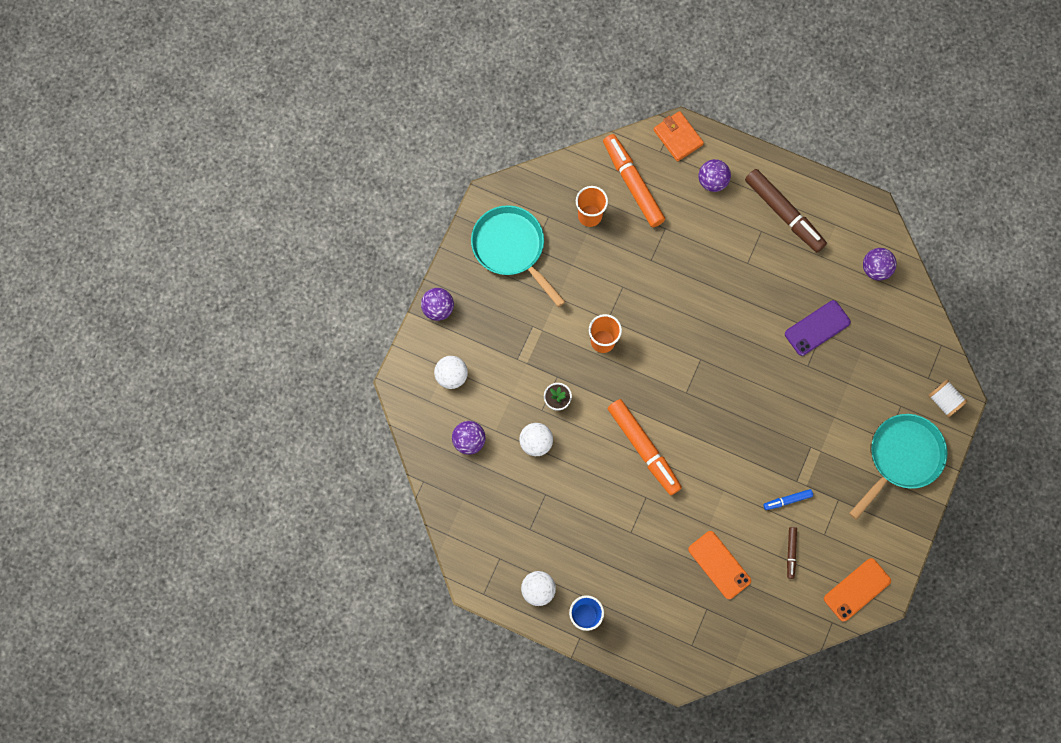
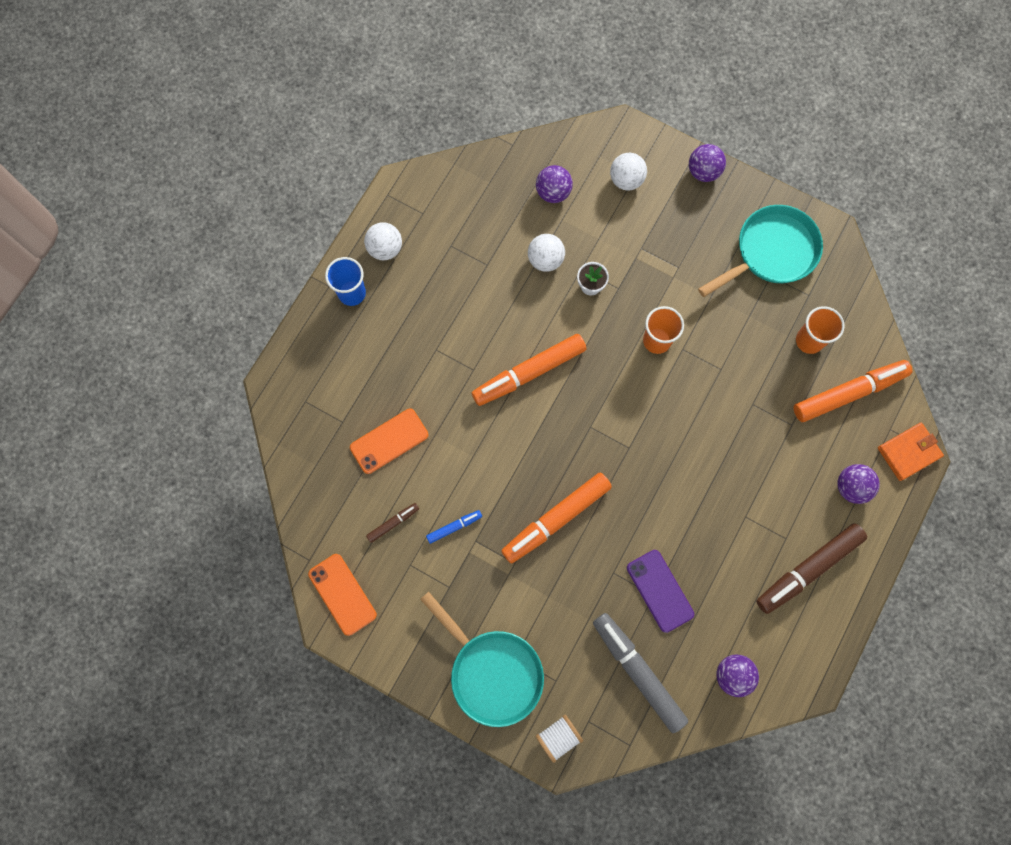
camera: 95 degrees right, 0 degrees up
(769, 415) = (556, 519): none -> orange marker
(787, 500) = (454, 527): blue marker -> blue marker turned 75 degrees clockwise
(791, 553) = (393, 523): brown marker -> brown marker turned 135 degrees clockwise
(884, 342) = (638, 671): none -> grey marker

